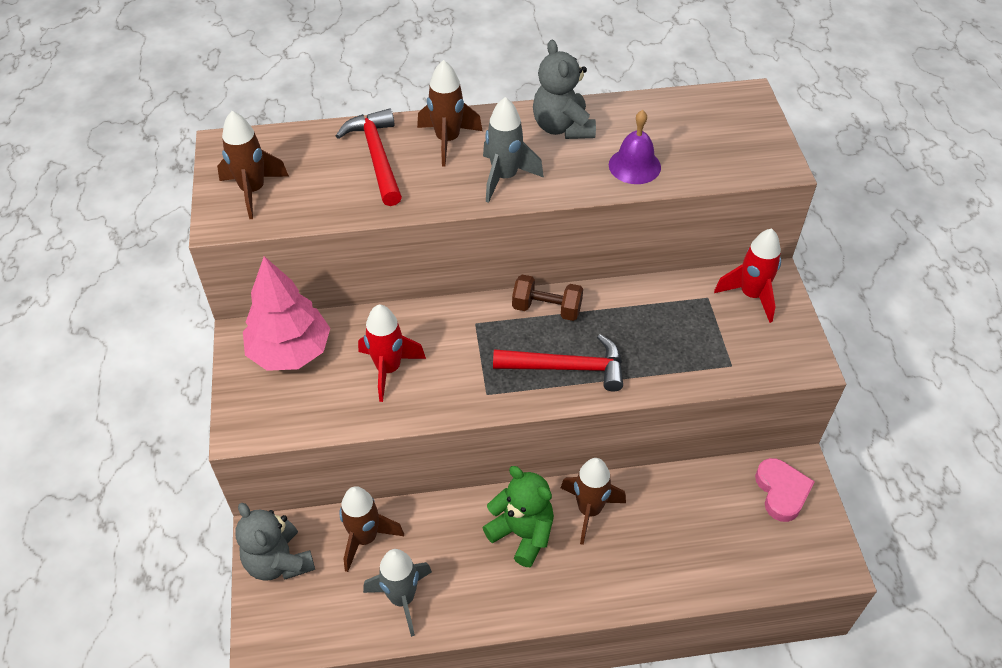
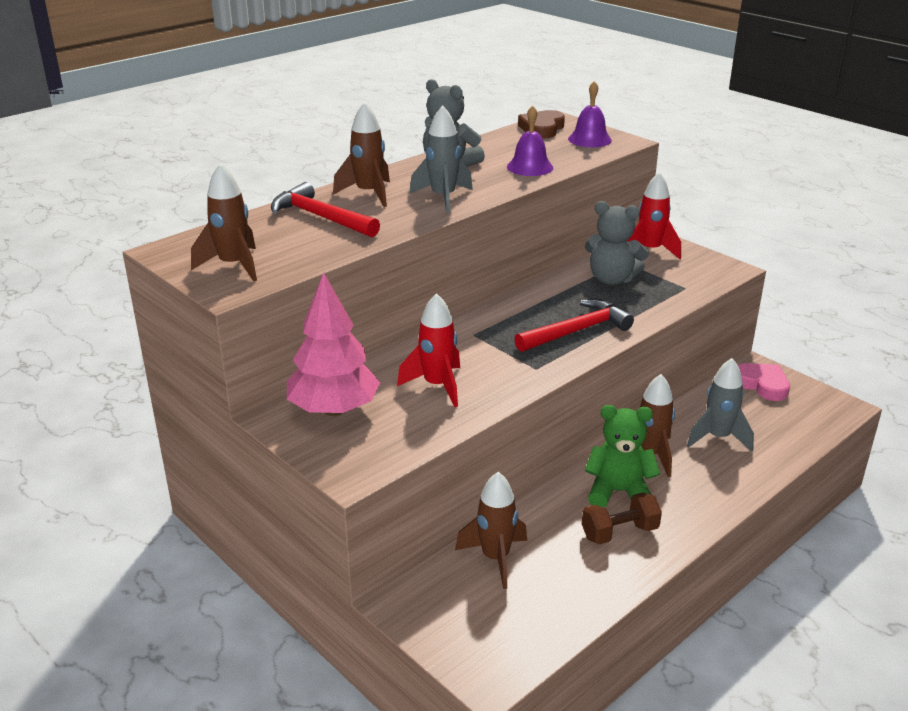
camera: 35 degrees left, 20 degrees down
(279, 561) = (435, 614): grey teddy bear -> grey teddy bear (612, 279)
(402, 598) = (575, 581): grey rocket -> grey rocket (718, 438)
(546, 309) = (518, 307): brown dumbbell -> brown dumbbell (619, 533)
(714, 106) = (542, 129): none -> brown heart
(745, 146) = (589, 139): none -> purple bell

